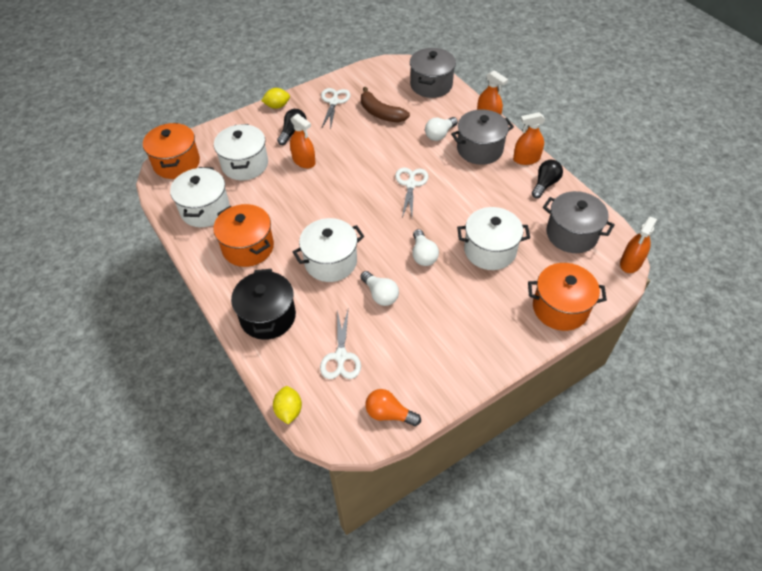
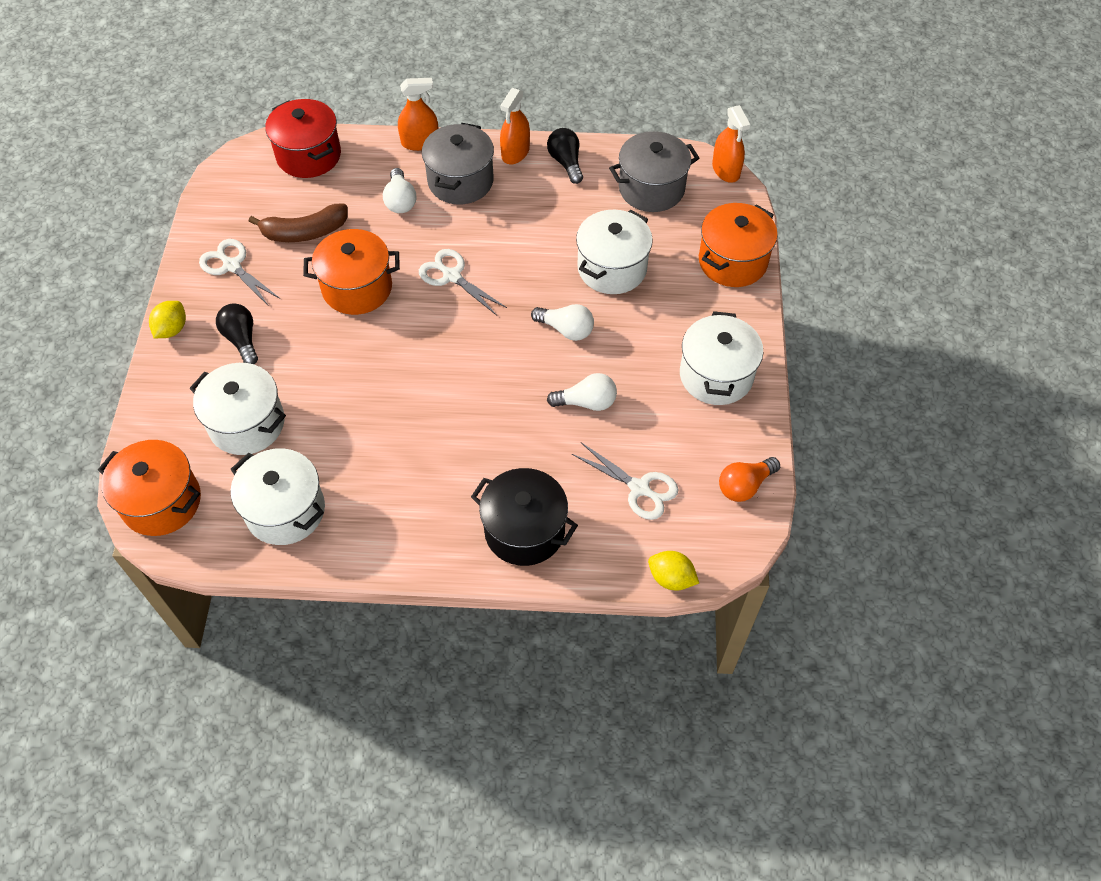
camera: 55 degrees left, 5 degrees up
(248, 247) = (397, 495): orange pot -> orange pot (357, 288)
(304, 161) = (306, 357): orange spray bottle -> none
(330, 262) = (497, 422): white pot -> white pot (716, 375)
(431, 85) = (308, 155): grey pot -> red pot

